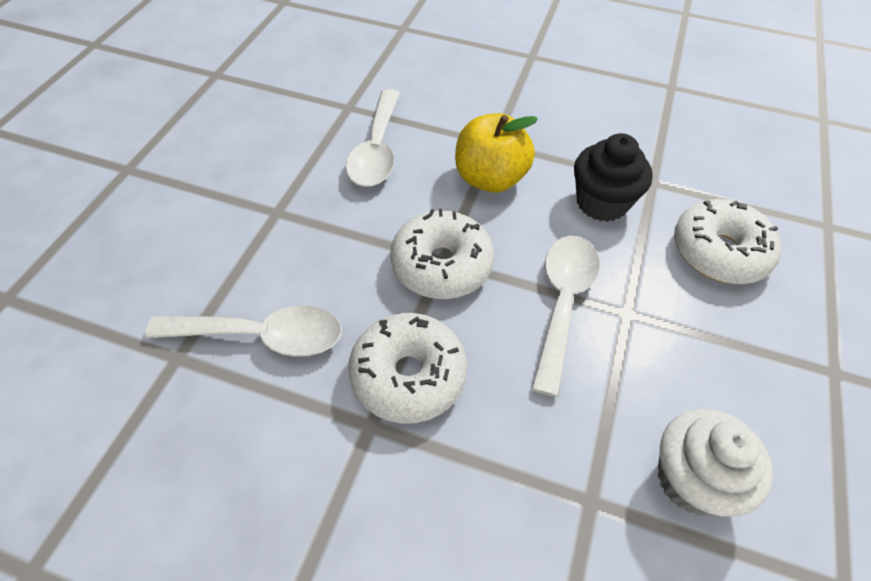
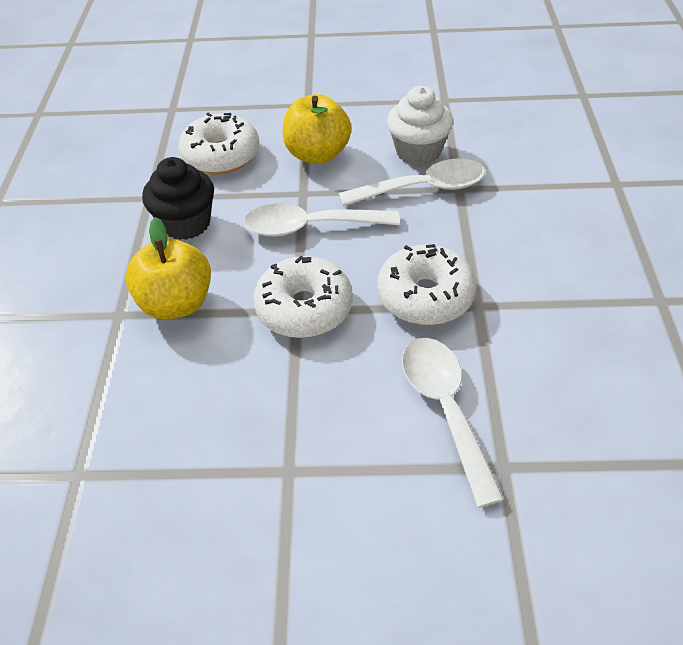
camera: 105 degrees left, 5 degrees down
(377, 150) = (156, 413): white spoon -> white spoon (423, 188)
(706, 349) = (317, 154): none -> yellow apple

